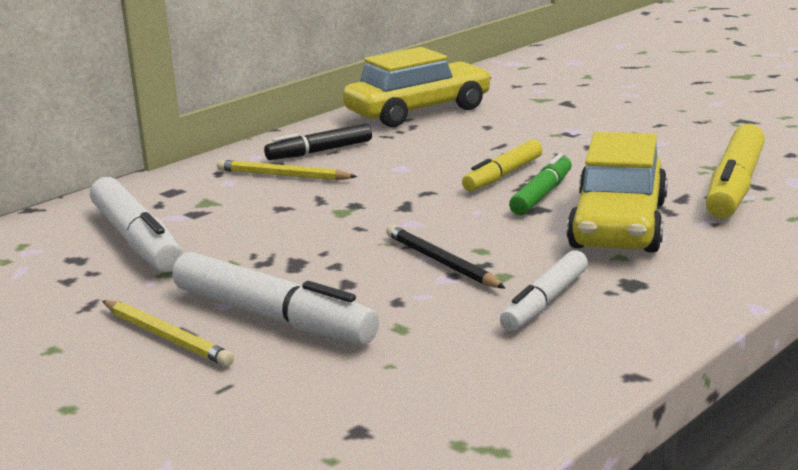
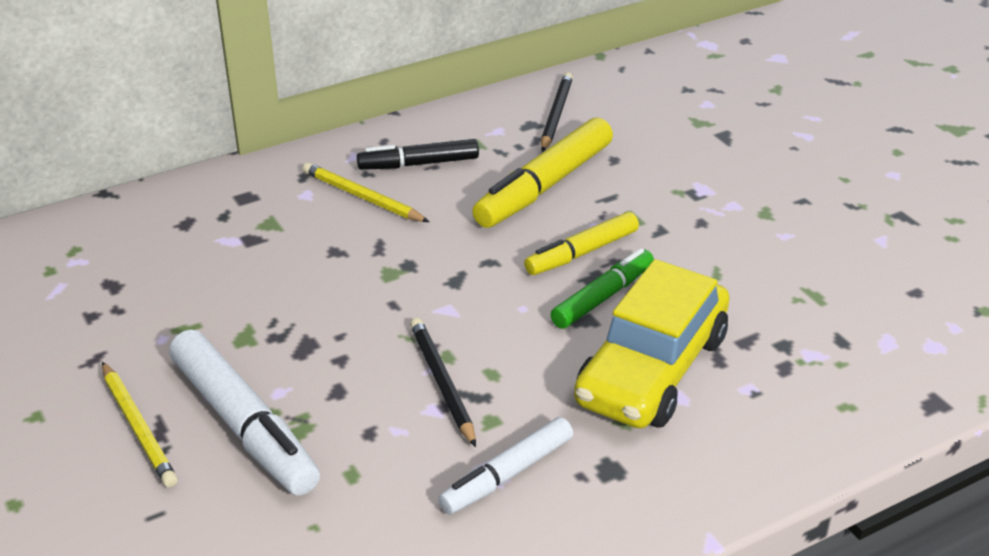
camera: 15 degrees right, 15 degrees up
(137, 240) = (178, 270): white marker -> none
(418, 111) = (556, 115): yellow car -> black pencil
(735, 186) = (816, 335): yellow marker -> yellow marker (544, 186)

